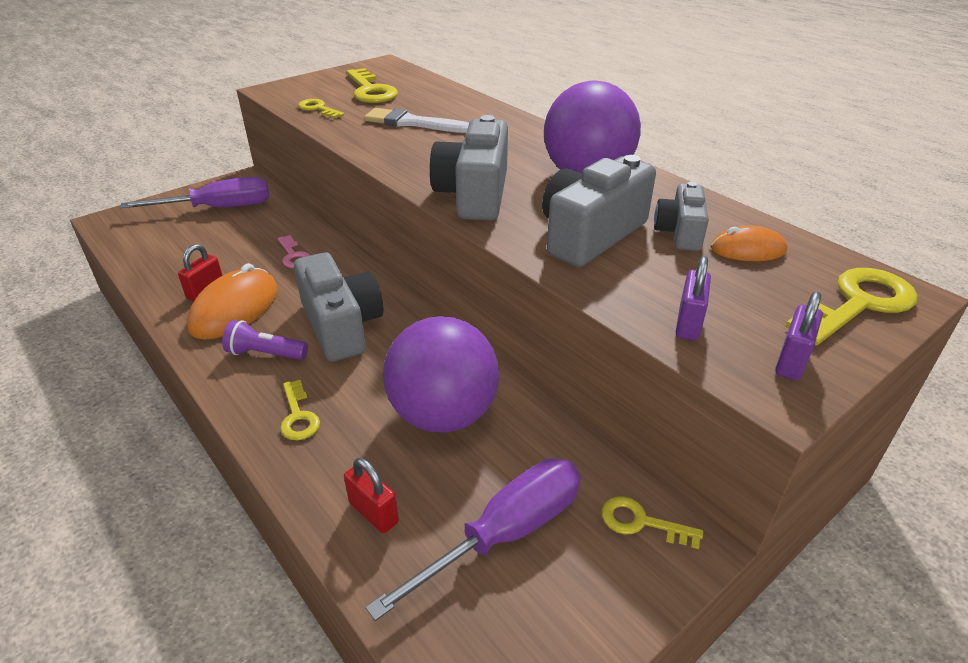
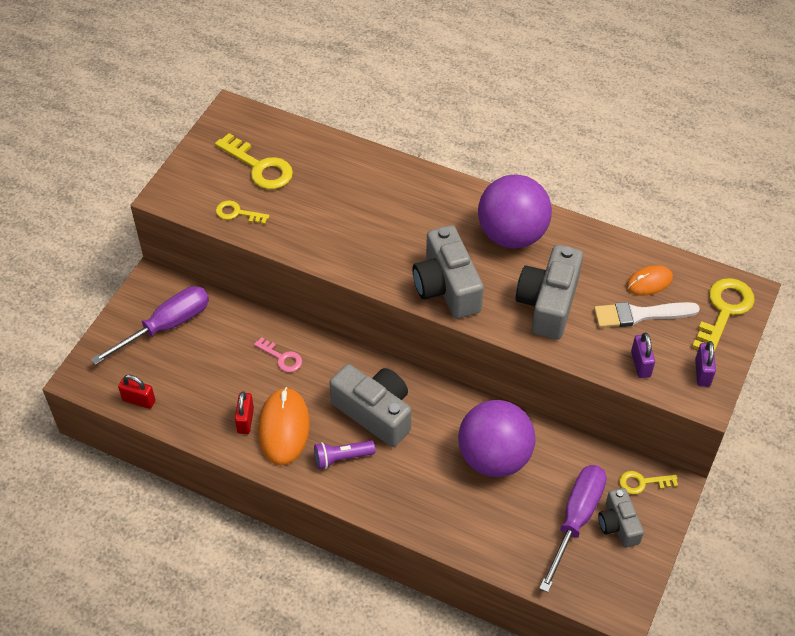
camera: 25 degrees left, 15 degrees up
(298, 416) = (405, 496): yellow key -> none
(373, 513) = (498, 538): red padlock -> red padlock (139, 400)
(412, 123) = (335, 207): white brush -> white brush (640, 315)
(680, 232) = (602, 279): grey camera -> grey camera (618, 525)

